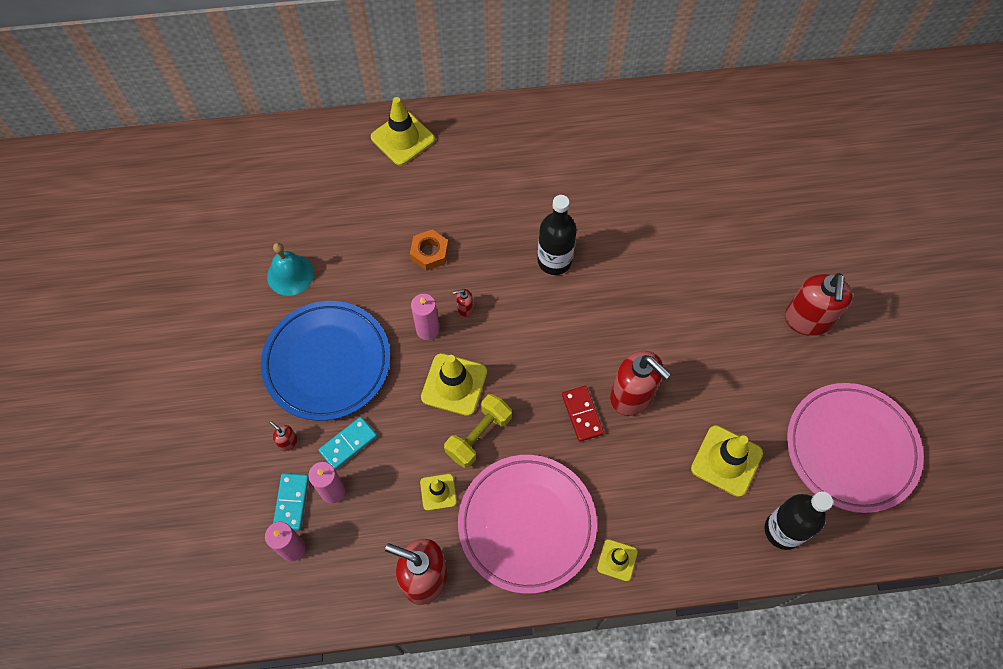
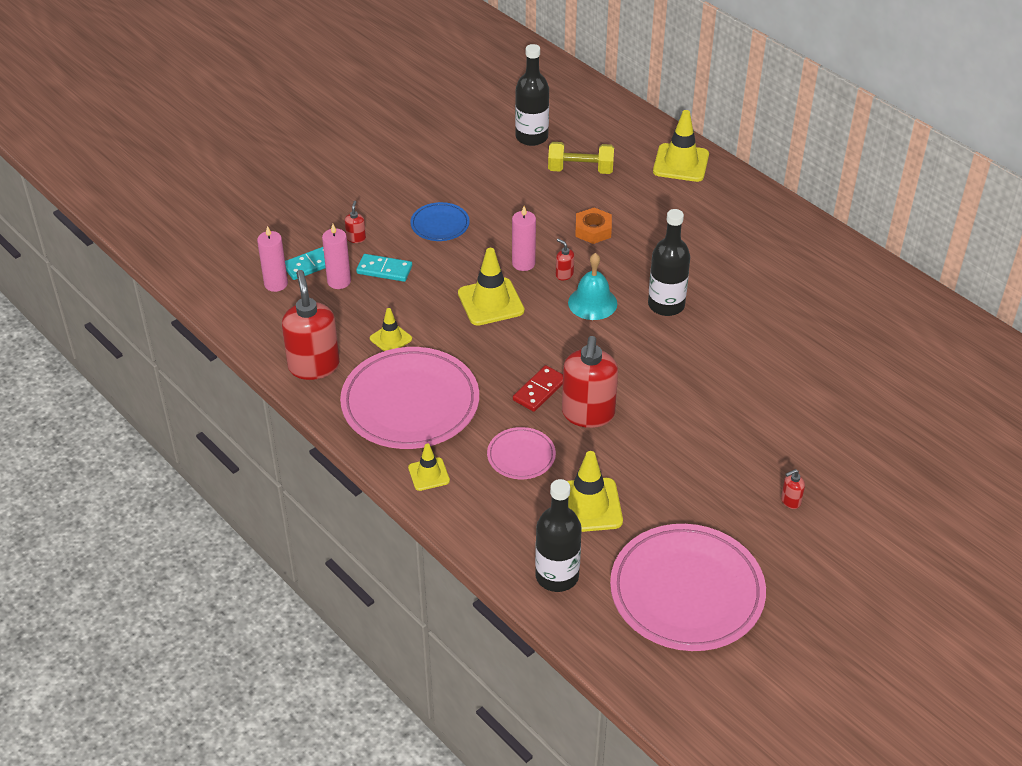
camera: 55 degrees right, 20 degrees down
(276, 220) = (531, 137): none -> black bottle
(290, 274) = (493, 168): turquoise bell -> turquoise bell (592, 303)
(327, 362) = (440, 225): blue plate -> blue plate, size x0.48
(478, 436) = (460, 338): yellow dumbbell -> yellow dumbbell (580, 170)
(644, 475) = (521, 456): none -> pink plate
(807, 320) = (790, 501): red soap dispenser -> red soap dispenser, size x0.41

